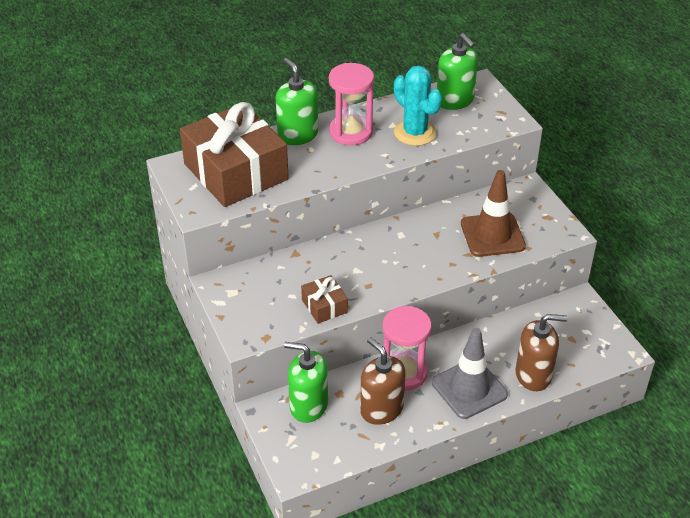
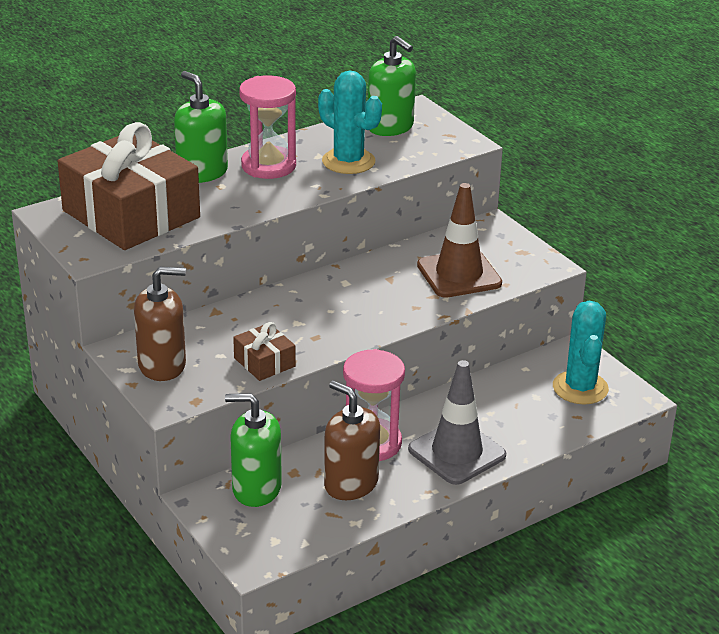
camera: 10 degrees left, 10 degrees down
(533, 375) = (533, 431): brown soap dispenser -> brown soap dispenser (162, 365)
(578, 337) = (580, 388): none -> turquoise cactus

